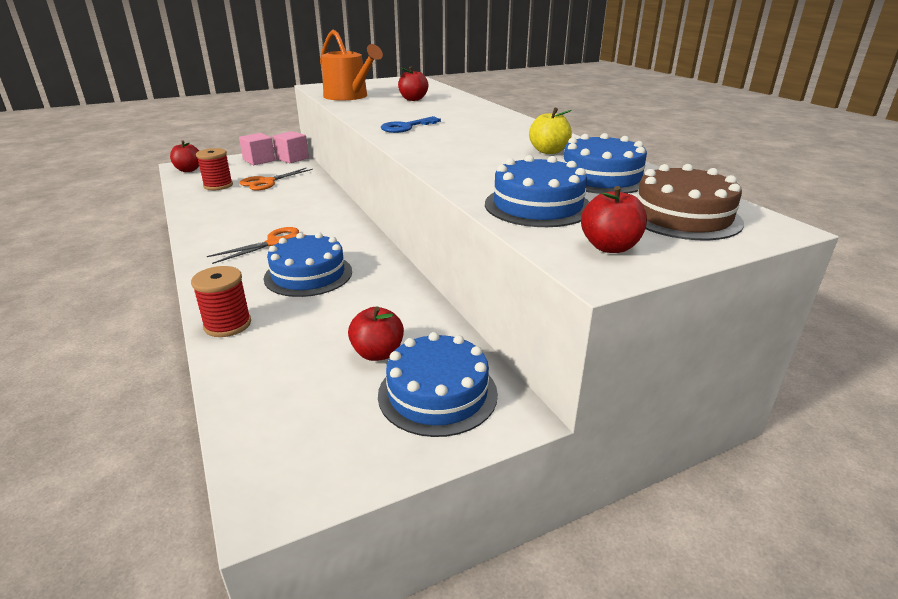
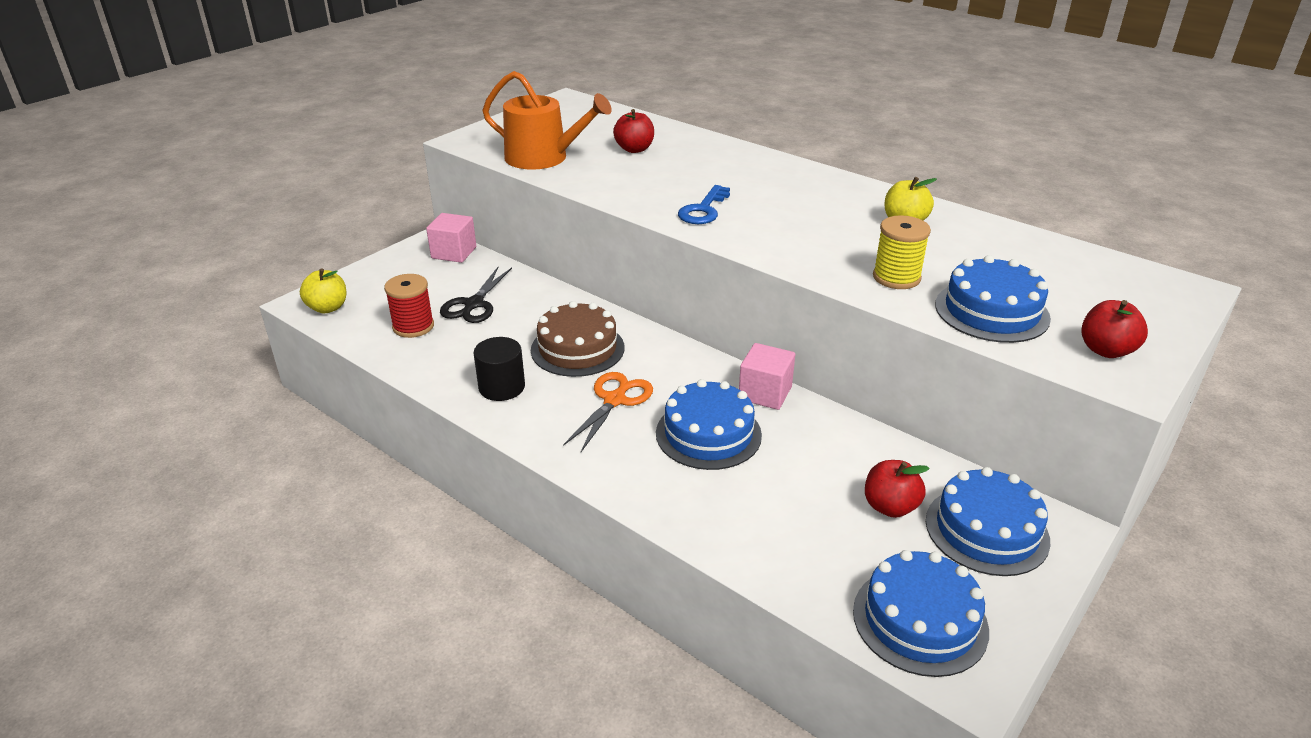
camera: 25 degrees left, 5 degrees up
(188, 170) = (328, 308): red apple -> yellow apple
(220, 222) = (501, 387): none -> black cylinder
(227, 325) = (705, 525): red spool -> none
(259, 160) = (410, 266): pink cube -> pink cube (765, 393)
(267, 182) = (474, 304): orange scissors -> black scissors
(488, 176) = (896, 277): none -> yellow spool
(601, 177) = (997, 254): blue cake -> blue cake (920, 620)
(682, 216) = (1118, 294): brown cake -> brown cake (577, 348)

